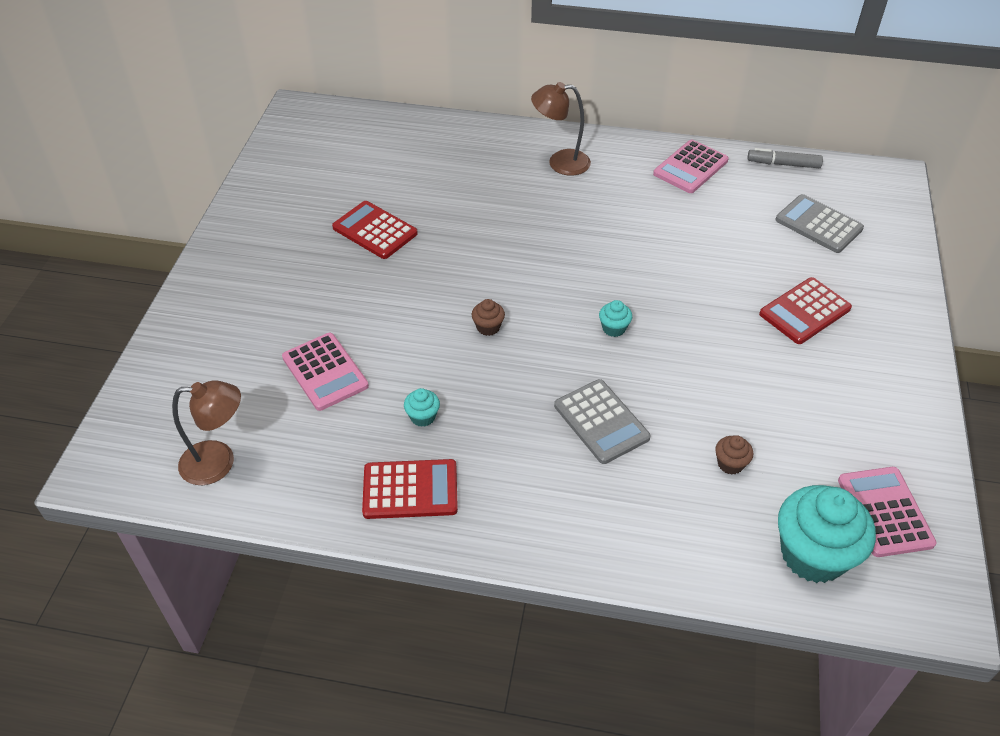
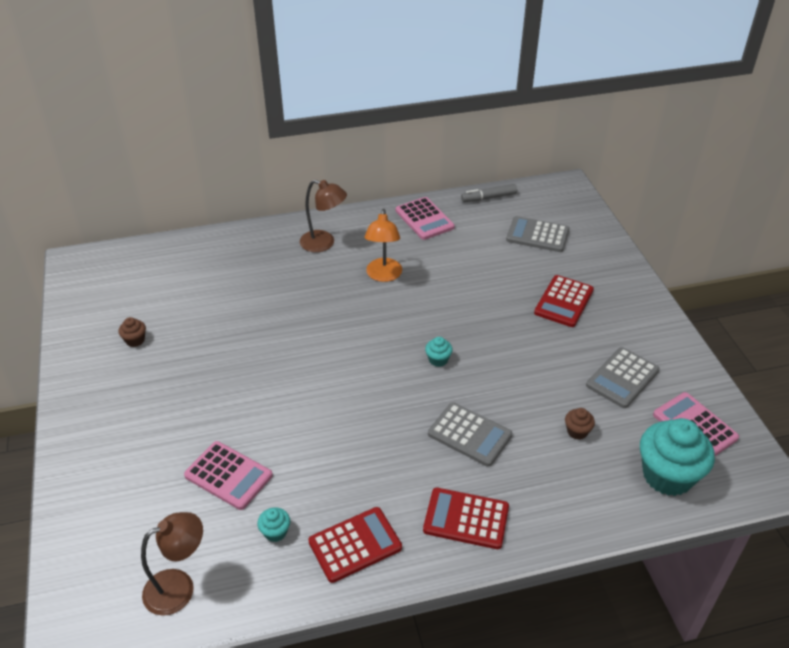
camera: 25 degrees left, 5 degrees down
(375, 231) = (203, 344): red calculator -> red calculator (466, 519)
(423, 417) = (331, 482): turquoise cupcake -> turquoise cupcake (275, 532)
(488, 327) = (342, 392): brown cupcake -> brown cupcake (135, 340)
(560, 162) = (324, 243): brown lamp -> brown lamp turned 135 degrees counterclockwise
(606, 217) = (383, 275): none -> orange lamp
(690, 167) = (424, 219): pink calculator -> pink calculator turned 45 degrees counterclockwise
(825, 423) = (622, 378): none -> grey calculator

